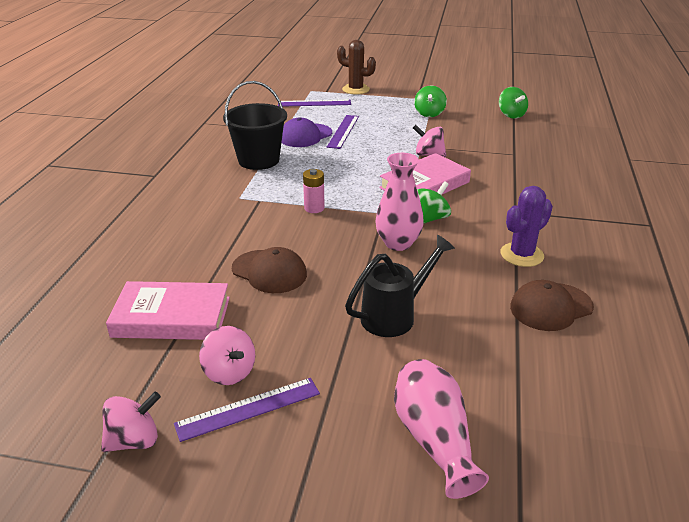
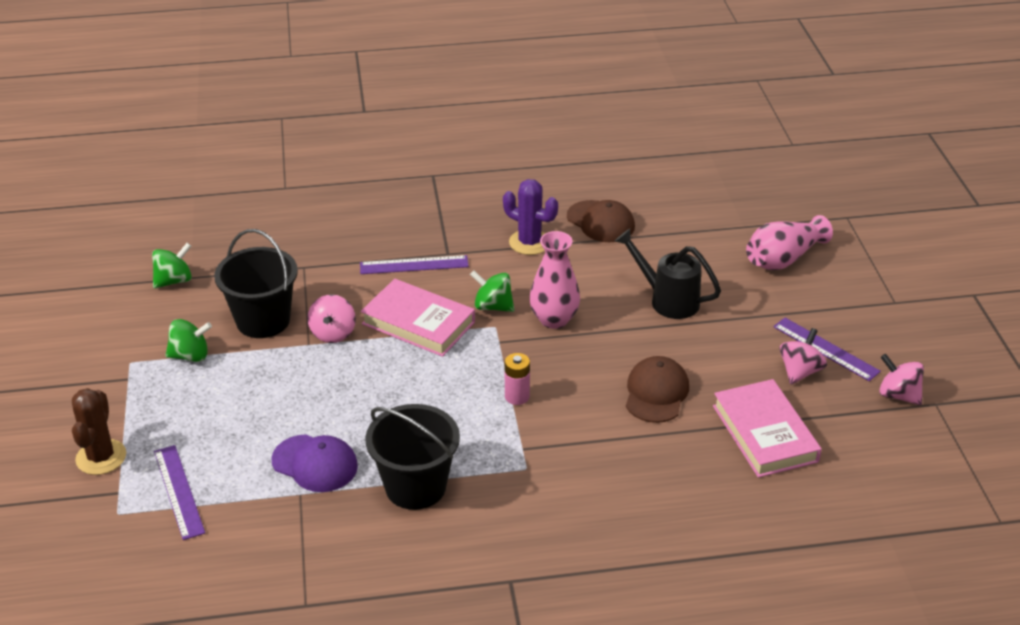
camera: 110 degrees left, 5 degrees up
(343, 131) = (285, 428): purple ruler -> purple ruler (414, 265)
(455, 135) = (263, 320): none -> black bucket

